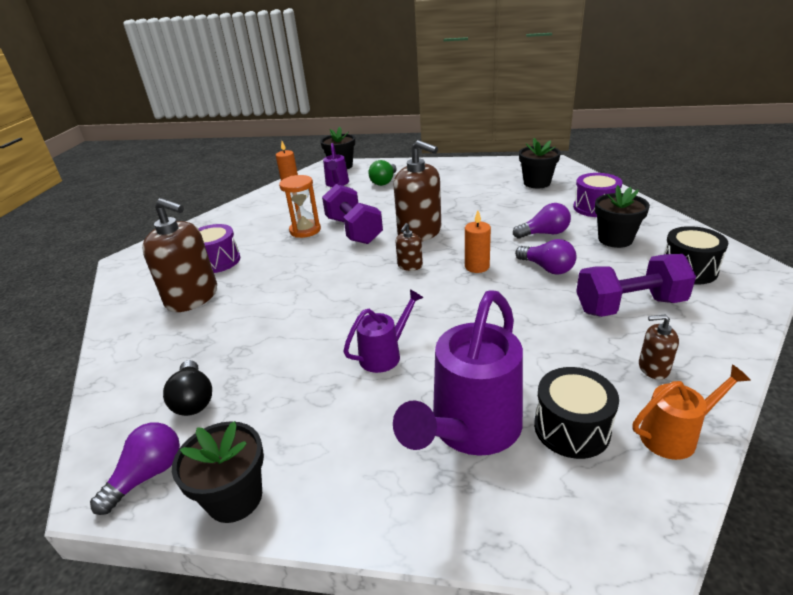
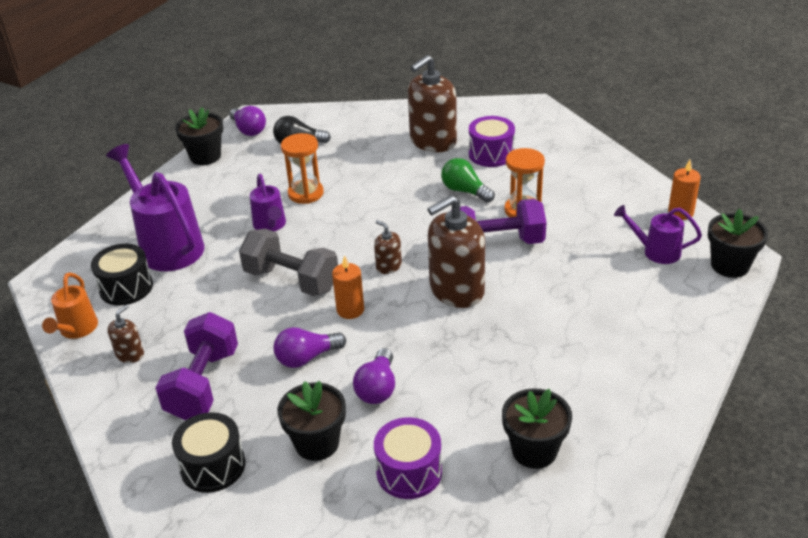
camera: 110 degrees right, 5 degrees up
(313, 351) = (305, 193): none -> orange hourglass
(384, 181) = (638, 295): green light bulb -> green light bulb (465, 191)
(463, 308) = (291, 280): none -> grey dumbbell

